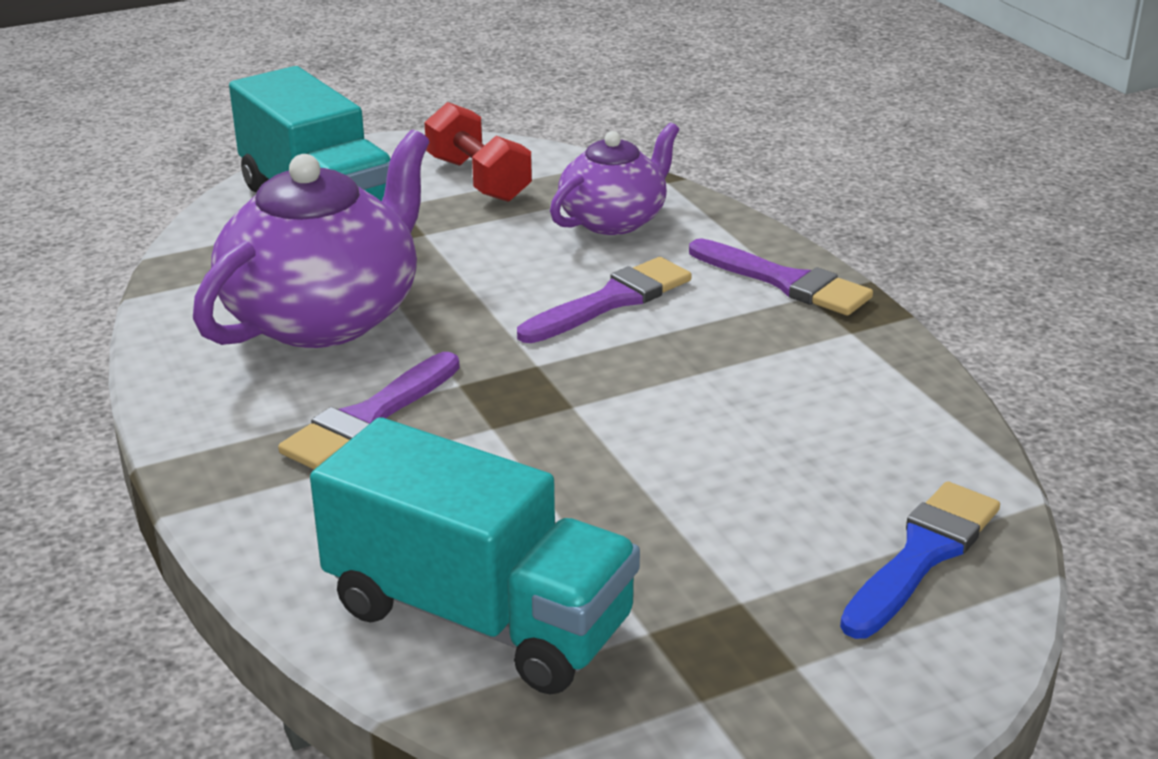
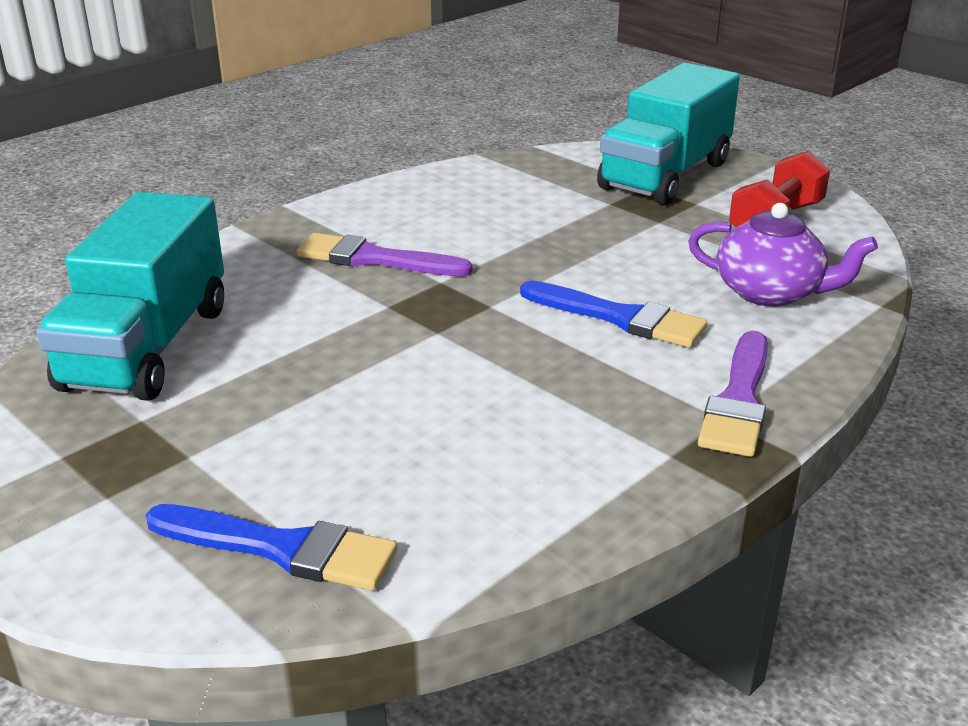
camera: 70 degrees right, 0 degrees up
(325, 316) = (500, 215): purple teapot -> none
(611, 301) = (619, 318): purple brush -> blue brush

